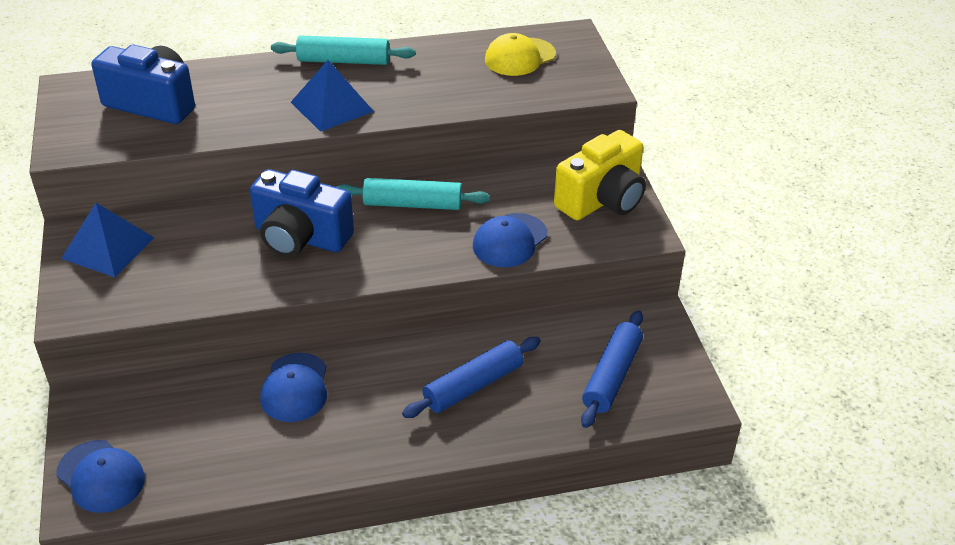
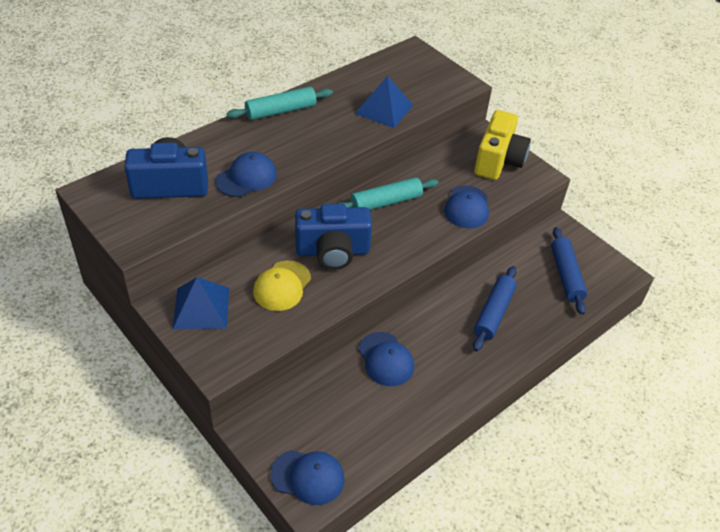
camera: 30 degrees left, 5 degrees up
(239, 119) = (246, 177): none -> blue cap
(332, 106) = (303, 148): blue pyramid -> blue pyramid (384, 109)
(520, 57) = (396, 75): yellow cap -> yellow cap (282, 286)

